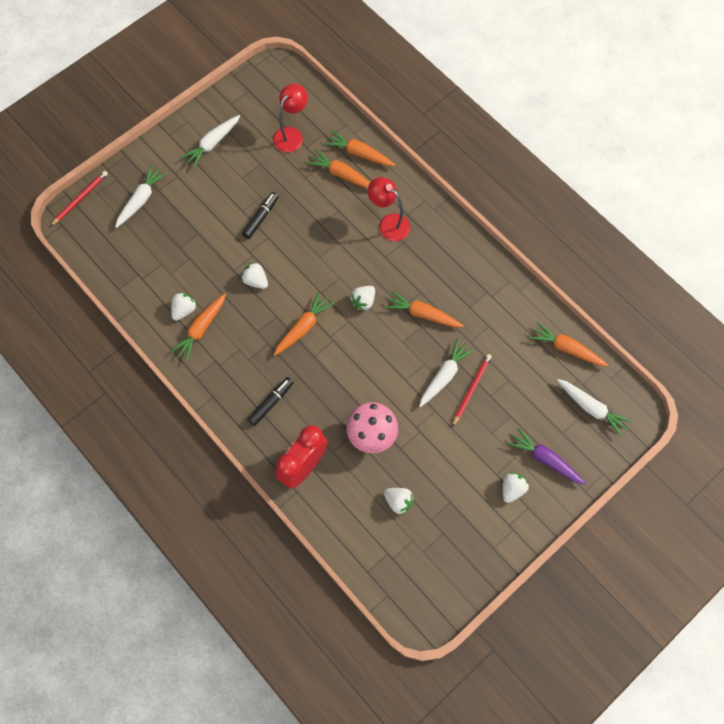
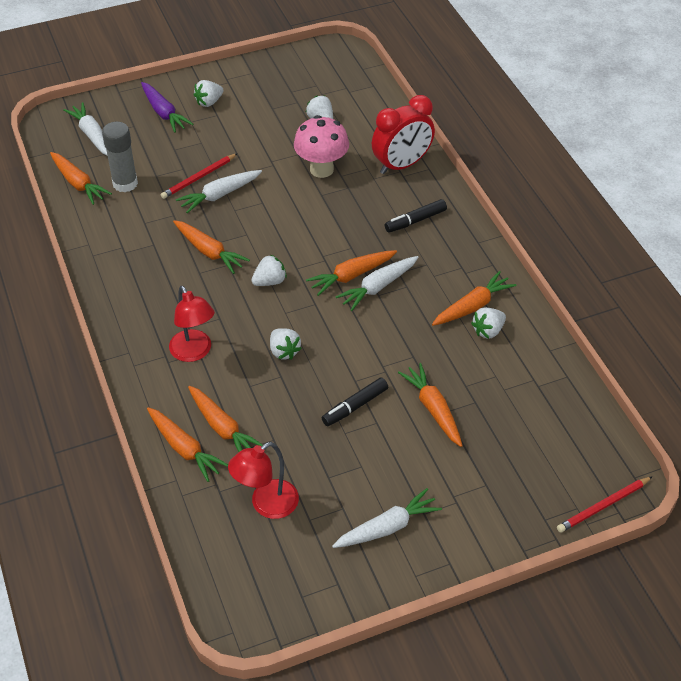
camera: 160 degrees left, 20 degrees down
(141, 200) = (514, 478): white carrot -> white carrot (378, 287)
(207, 232) = (433, 409): none -> orange carrot
(256, 281) = (389, 337): white strawberry -> white strawberry (284, 351)
(528, 361) = (125, 183): none -> grey glue stick

